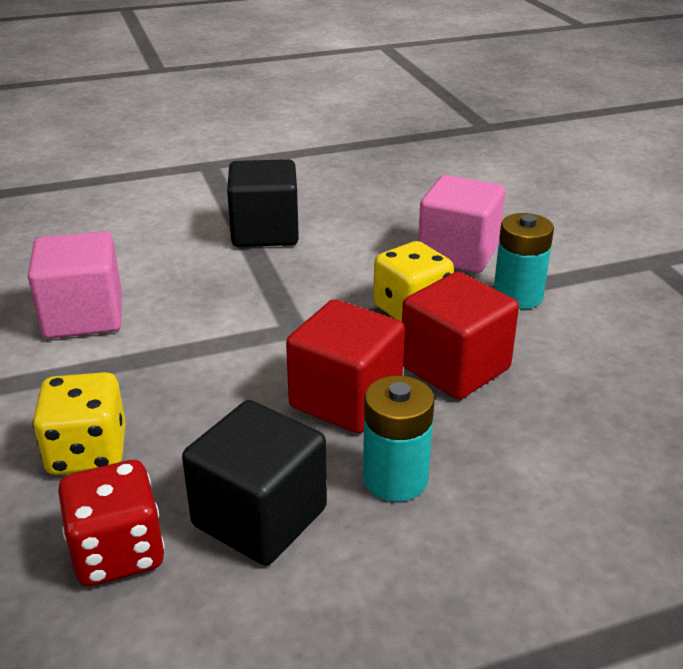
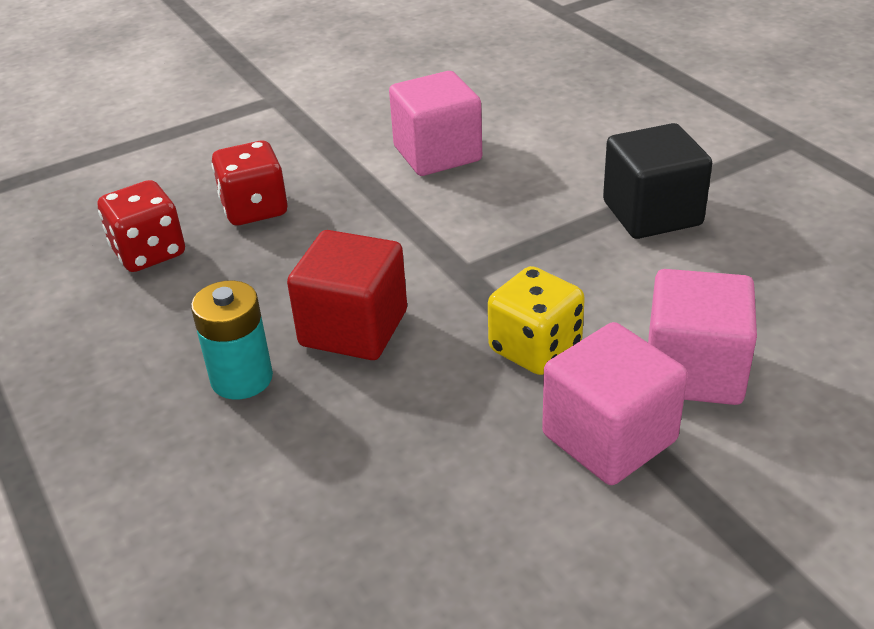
camera: 80 degrees right, 5 degrees up
(87, 452) = (254, 209): yellow dice -> red dice
(259, 517) = (188, 310): black cube -> none
(455, 367) = (429, 397): red cube -> none
(517, 296) = (609, 438): turquoise battery -> pink cube

